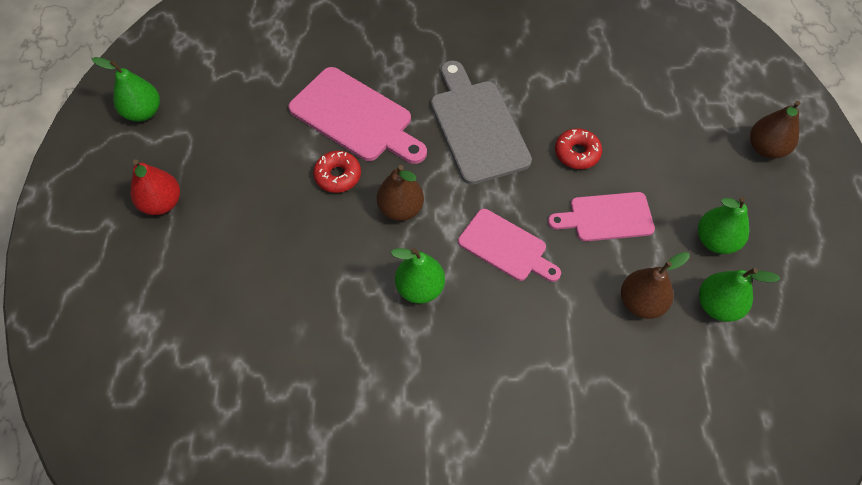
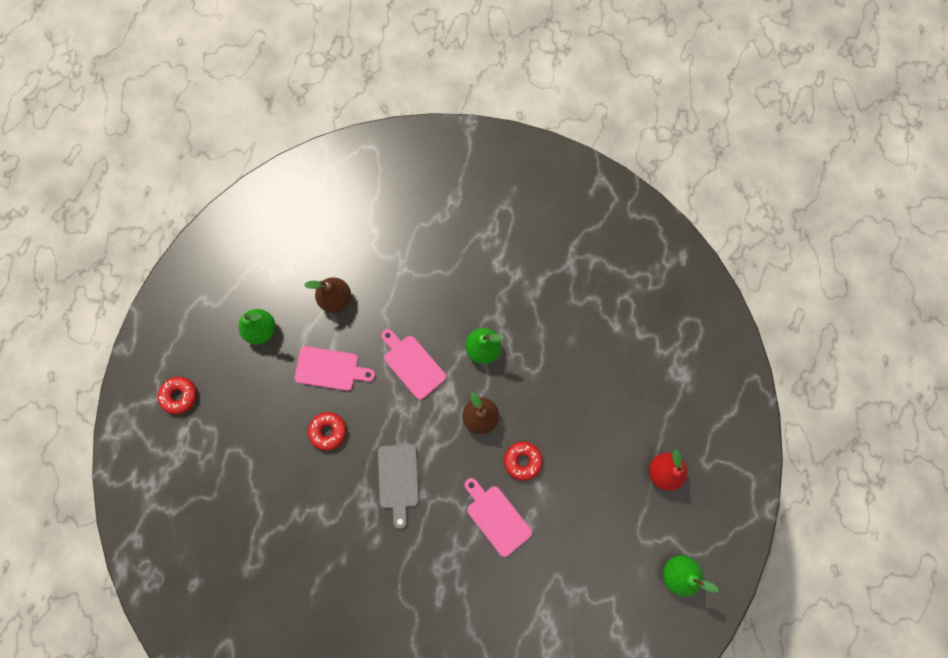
camera: 165 degrees left, 15 degrees up
(355, 117) = (496, 517): pink cutting board -> pink cutting board, size x0.64
(477, 126) = (398, 480): grey cutting board -> grey cutting board, size x0.64
(717, 305) = (286, 284): green pear -> none
(765, 148) = (179, 396): brown pear -> red donut

